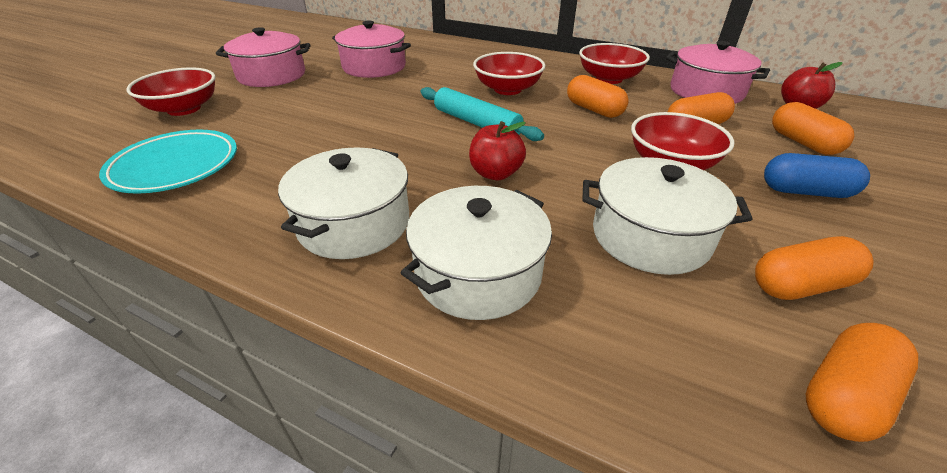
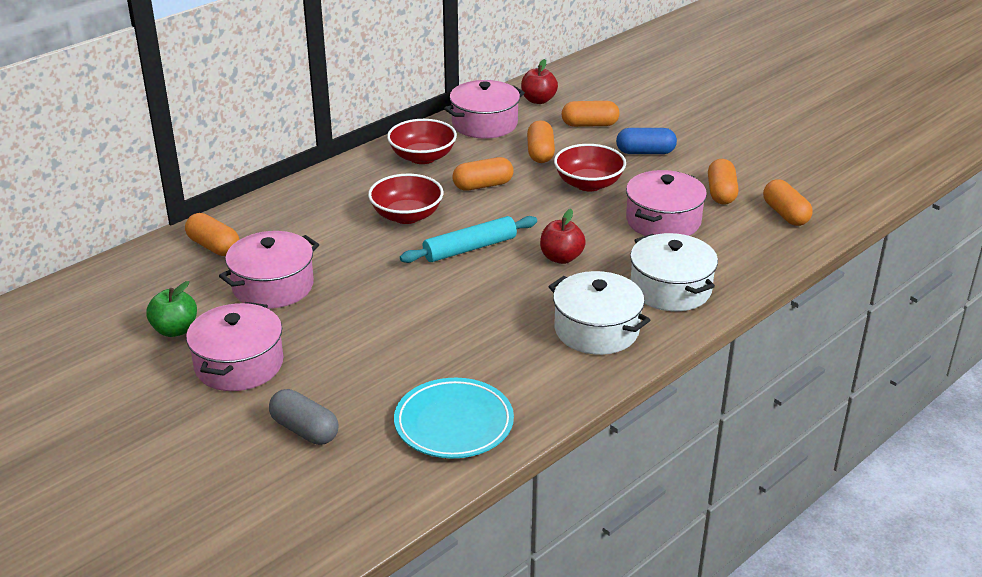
camera: 70 degrees left, 5 degrees down
(184, 109) = (304, 430): red bowl -> grey capsule
(311, 53) = (175, 330): none -> green apple
(415, 44) = (214, 246): none -> orange capsule
(650, 236) = (663, 221): white pot -> pink pot
(805, 191) = (645, 152): blue capsule -> blue capsule turned 60 degrees clockwise

